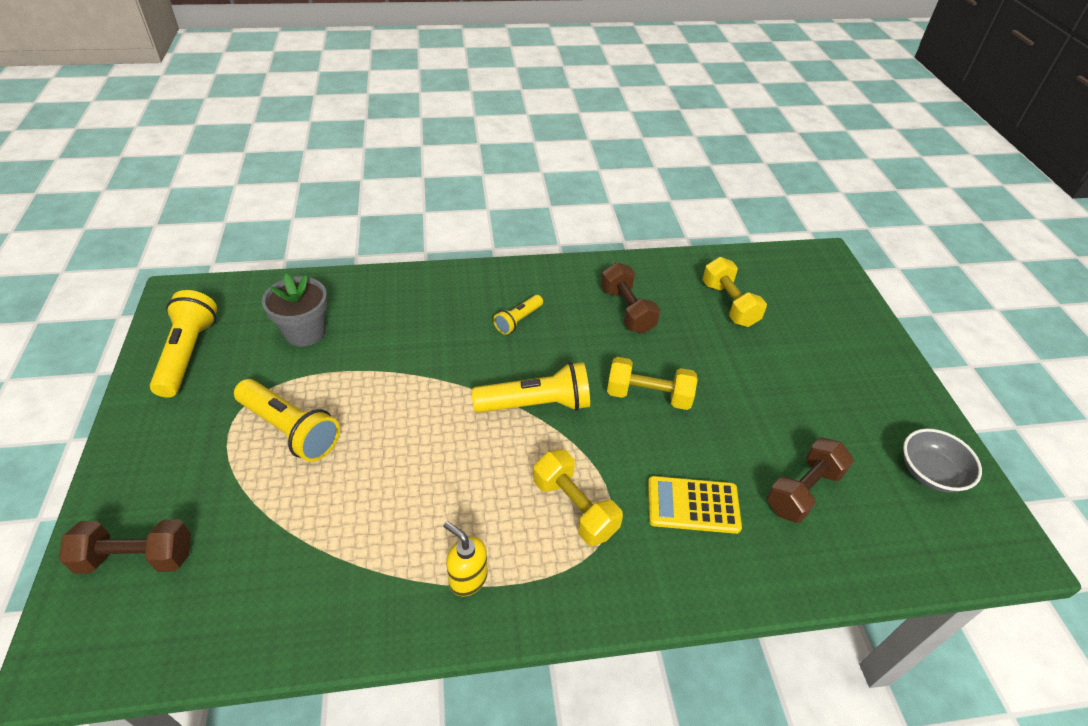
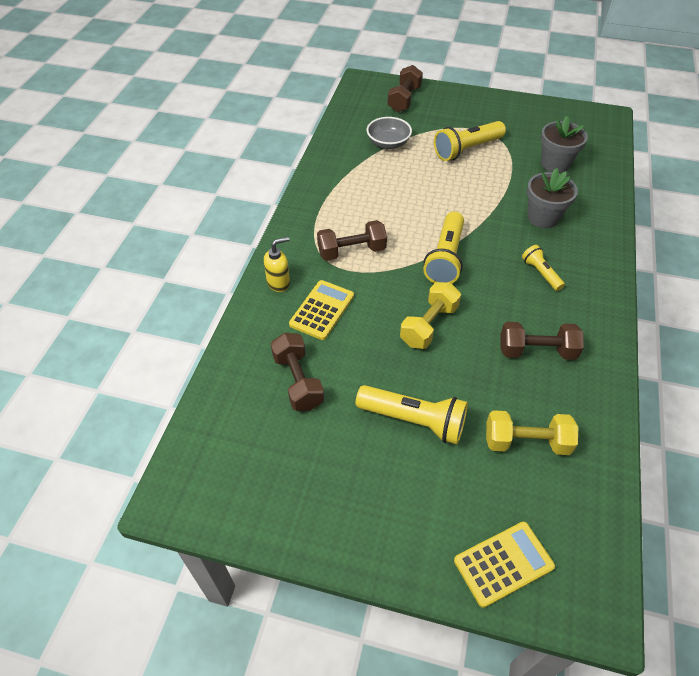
camera: 115 degrees right, 5 degrees up
(188, 353) = (546, 118): yellow flashlight -> yellow flashlight (414, 420)
(421, 330) = (543, 217): none -> grey flower pot
(467, 578) = (331, 197): yellow soap dispenser -> yellow soap dispenser (279, 283)
(574, 508) = (351, 251): yellow dumbbell -> brown dumbbell
(838, 302) = (503, 563): none -> yellow calculator
(930, 472) = (263, 488): grey bowl -> grey bowl (388, 143)

